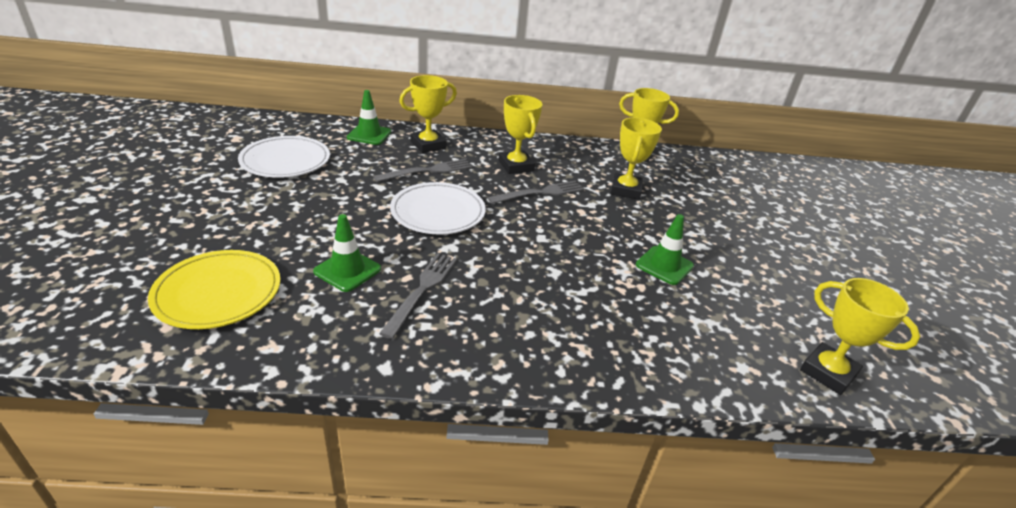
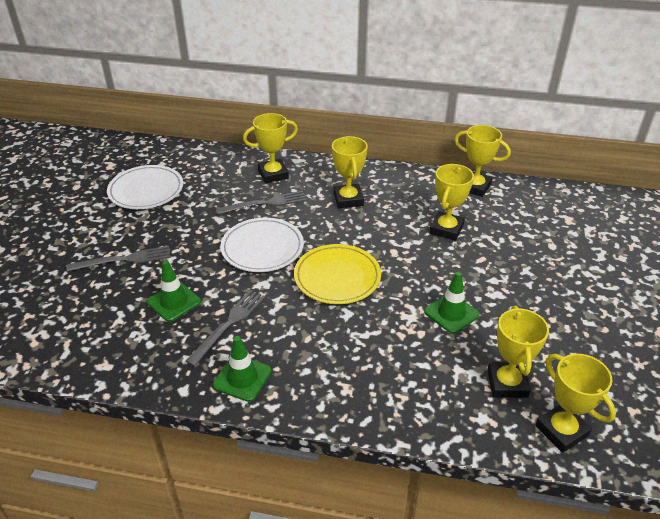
camera: 15 degrees right, 5 degrees up
(218, 293) = (74, 316): yellow plate -> yellow plate (337, 277)
(369, 135) = (223, 162): green traffic cone -> green traffic cone (242, 378)
(540, 193) = (361, 230): grey fork -> grey fork (124, 260)
(751, 330) = (507, 383): none -> yellow trophy

